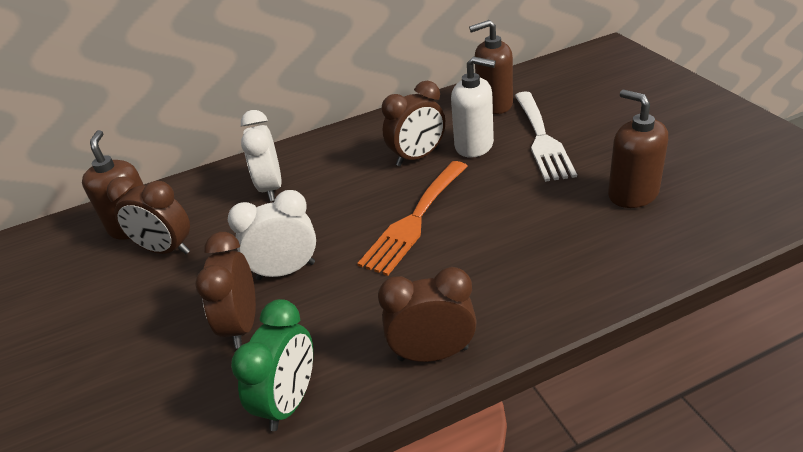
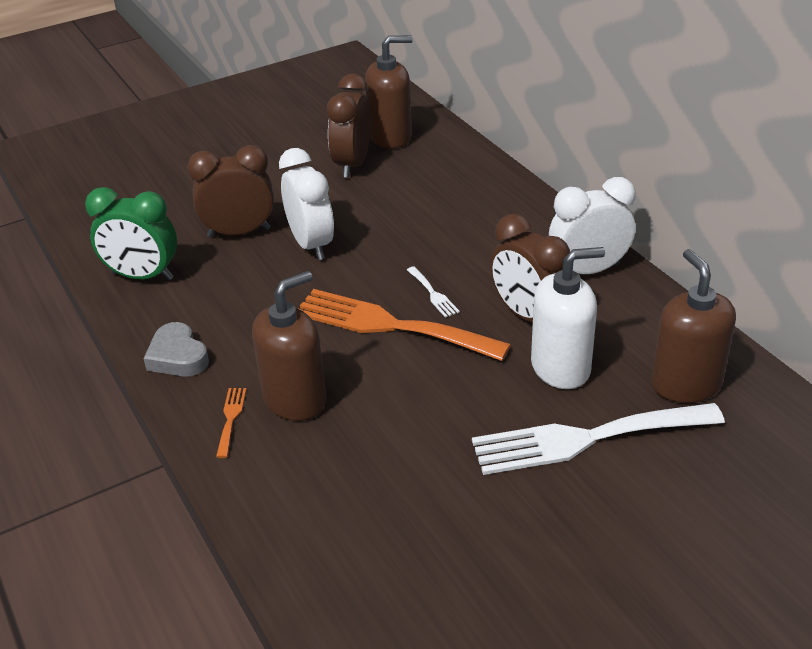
camera: 80 degrees right, 0 degrees up
(271, 188) = (457, 208): white clock -> white clock (588, 270)
(380, 199) = (433, 294): none -> white fork
(433, 353) = (177, 357): brown clock -> grey heart
(474, 145) = (561, 367): white soap dispenser -> white soap dispenser turned 120 degrees counterclockwise
(521, 306) = (231, 418): none -> orange fork
(632, 194) = (439, 534): brown soap dispenser -> brown soap dispenser (295, 399)

